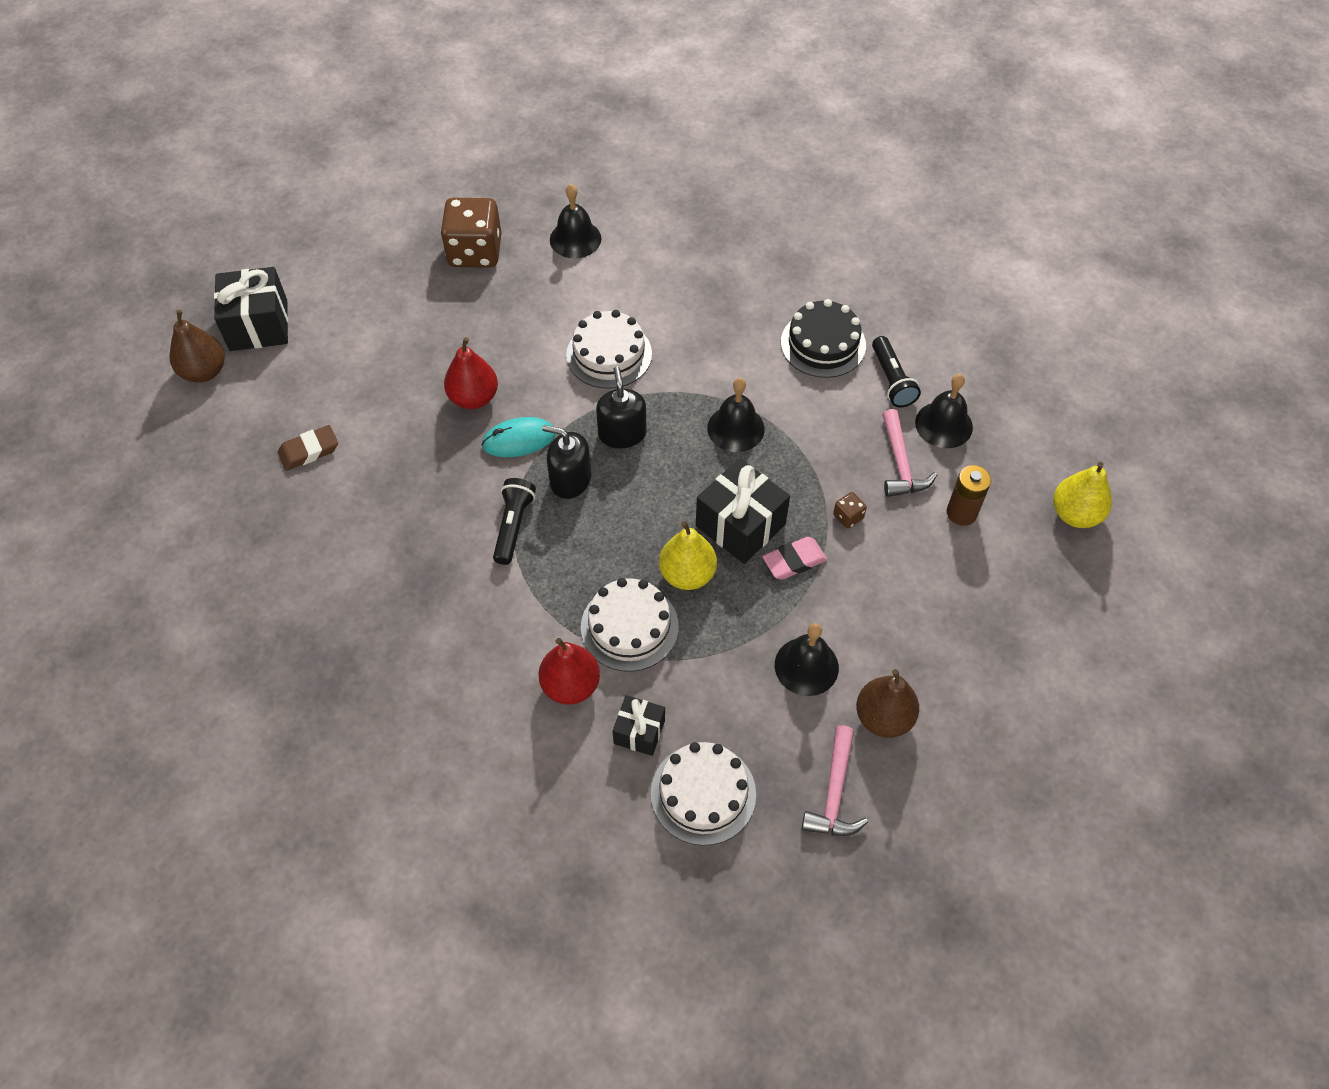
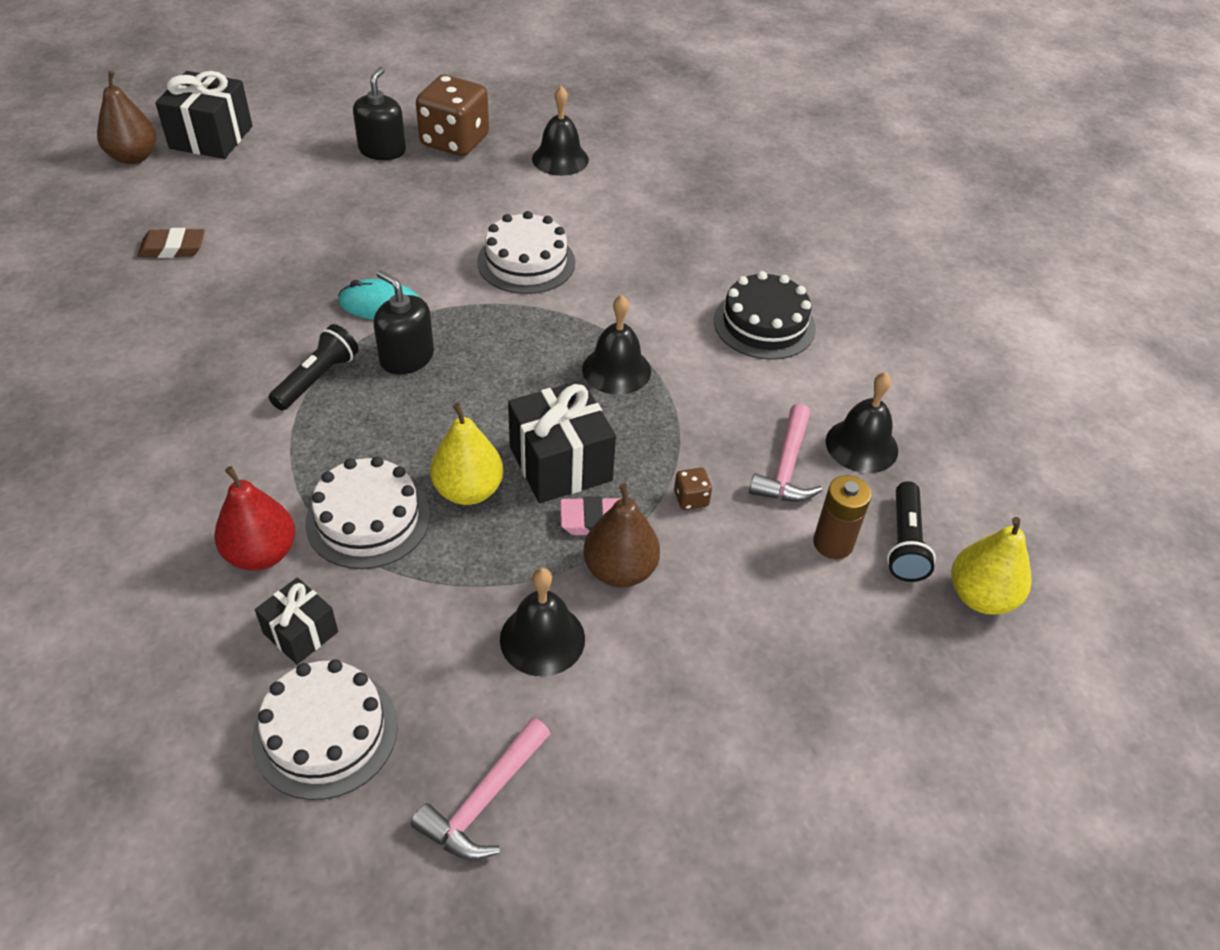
camera: 20 degrees right, 10 degrees down
(474, 398) = (363, 255): red pear -> none
(622, 433) = (490, 334): black soap dispenser -> black soap dispenser (382, 150)
(883, 717) = (601, 735): brown pear -> brown pear (620, 570)
(892, 380) = (824, 382): black flashlight -> black flashlight (905, 542)

